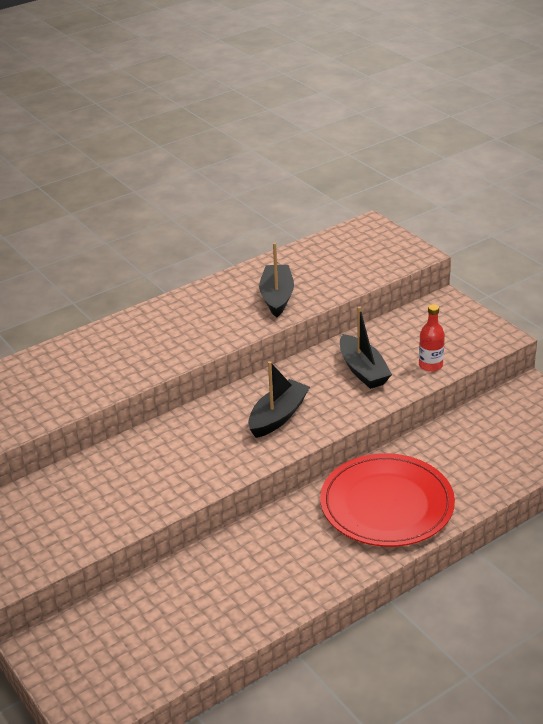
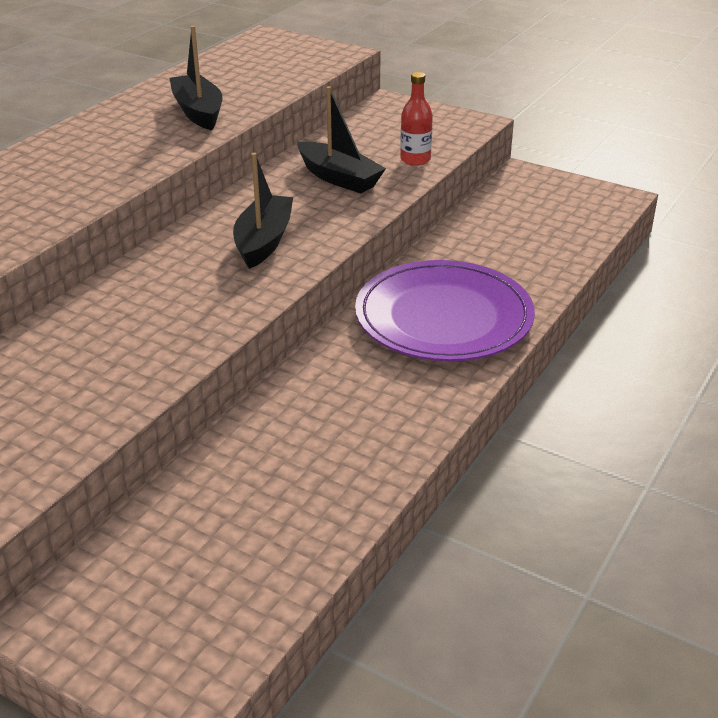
camera: 25 degrees left, 0 degrees up
(387, 504) = (443, 317): red plate -> purple plate

